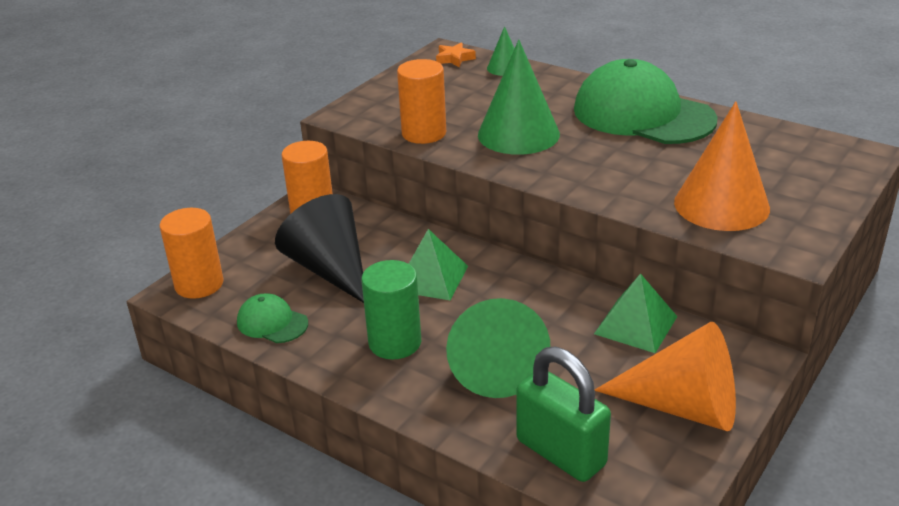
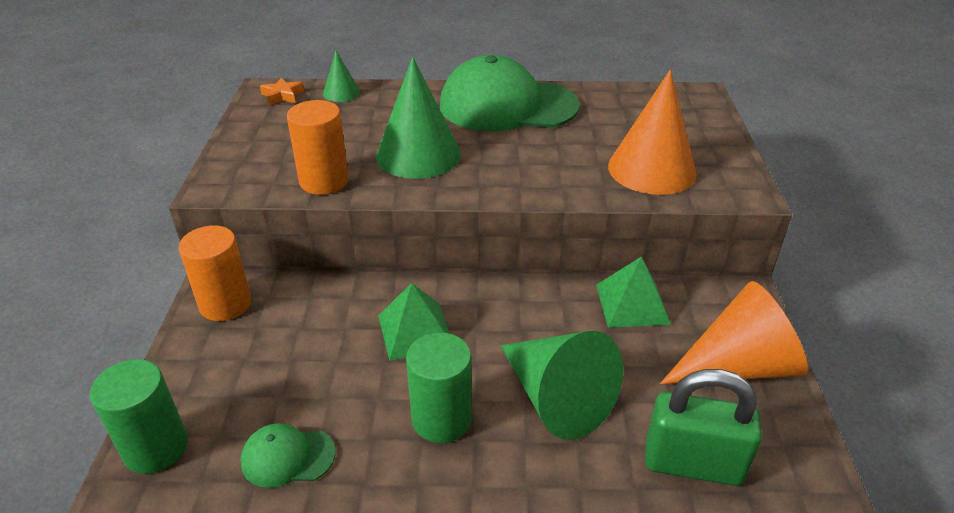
camera: 35 degrees left, 5 degrees up
(199, 284) = (155, 447): orange cylinder -> green cylinder
(330, 269) = (301, 363): black cone -> none

